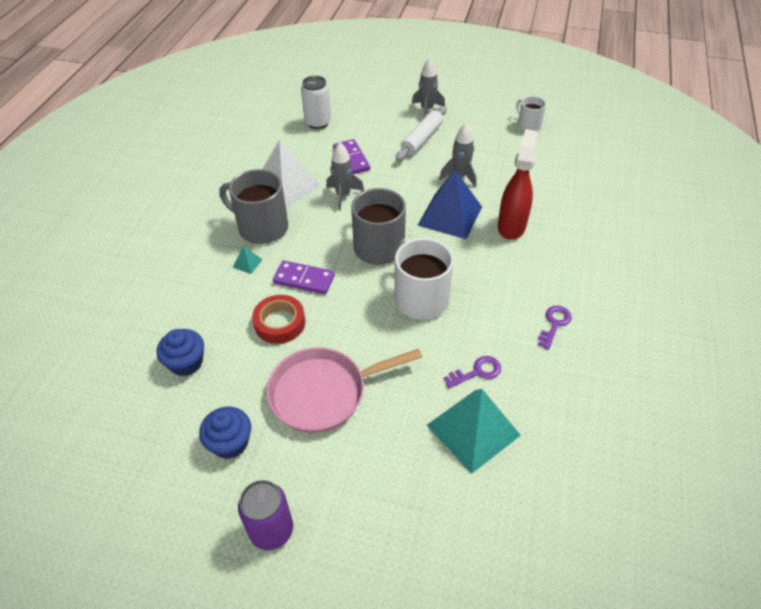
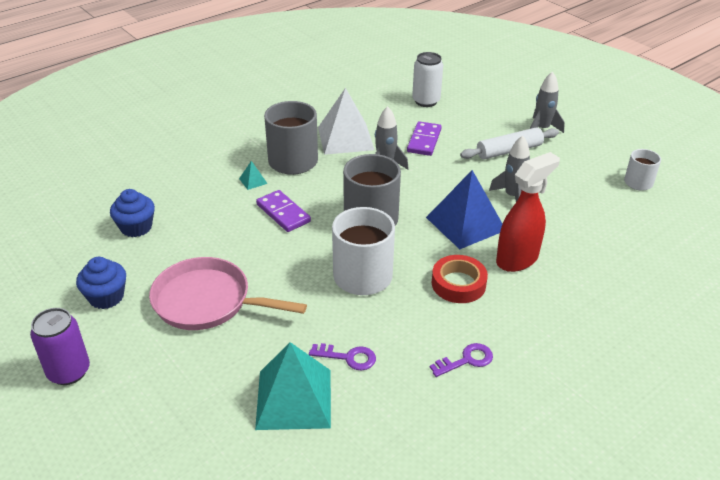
camera: 35 degrees right, 10 degrees down
(279, 323) = (230, 235): red tape -> red tape (458, 284)

